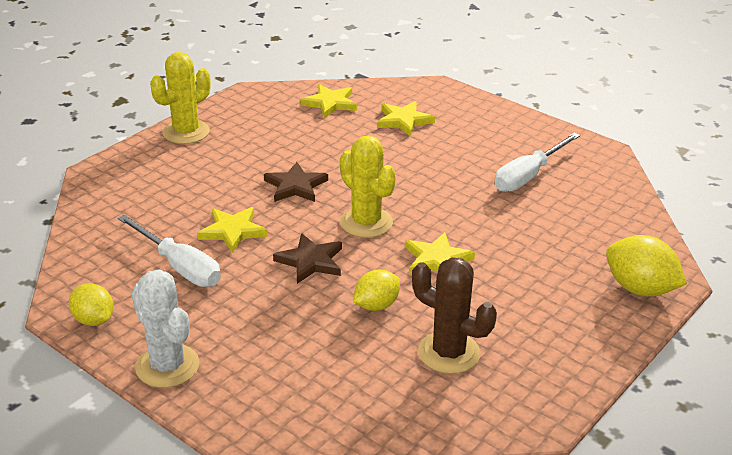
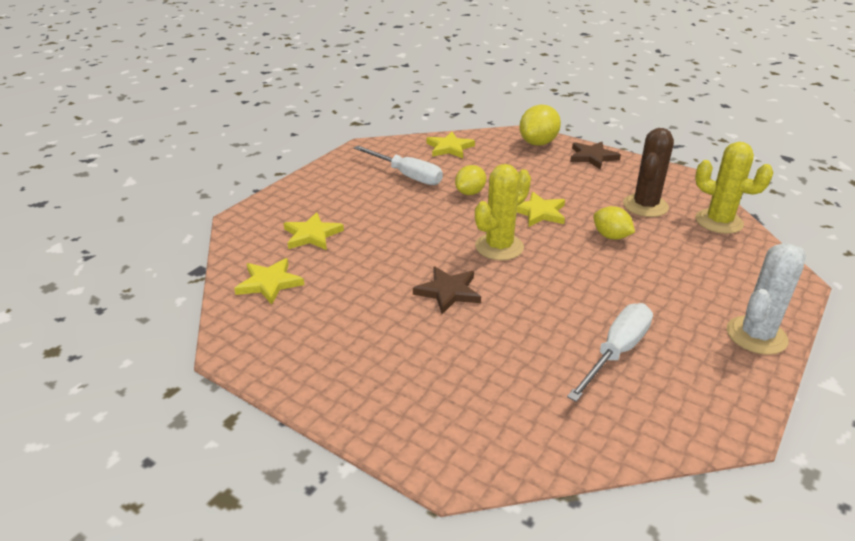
camera: 95 degrees left, 0 degrees up
(94, 320) = (732, 399): yellow lemon -> yellow lemon (470, 193)
(186, 132) = (337, 395): yellow cactus -> yellow cactus (719, 222)
(233, 231) = (541, 324): yellow star -> yellow star (449, 148)
(311, 261) = (569, 272): brown star -> brown star (592, 157)

